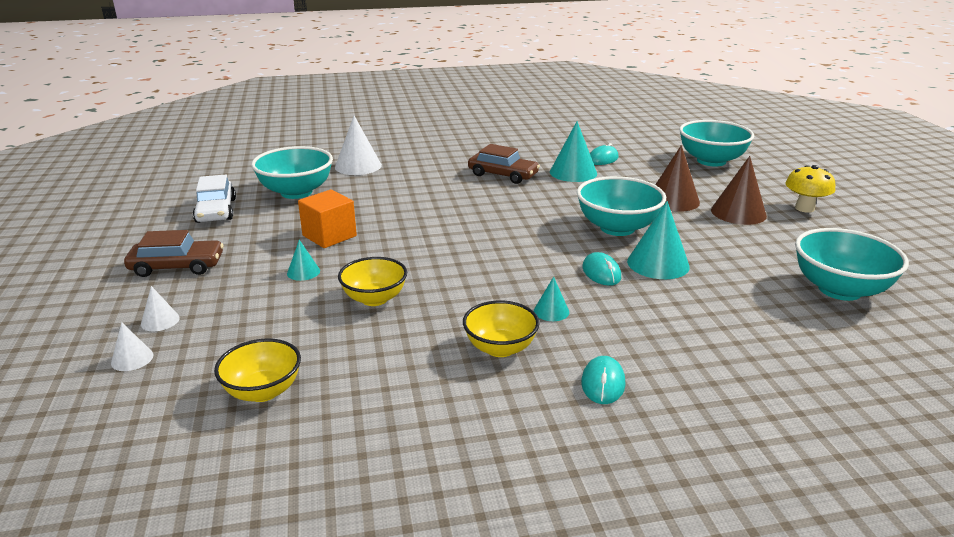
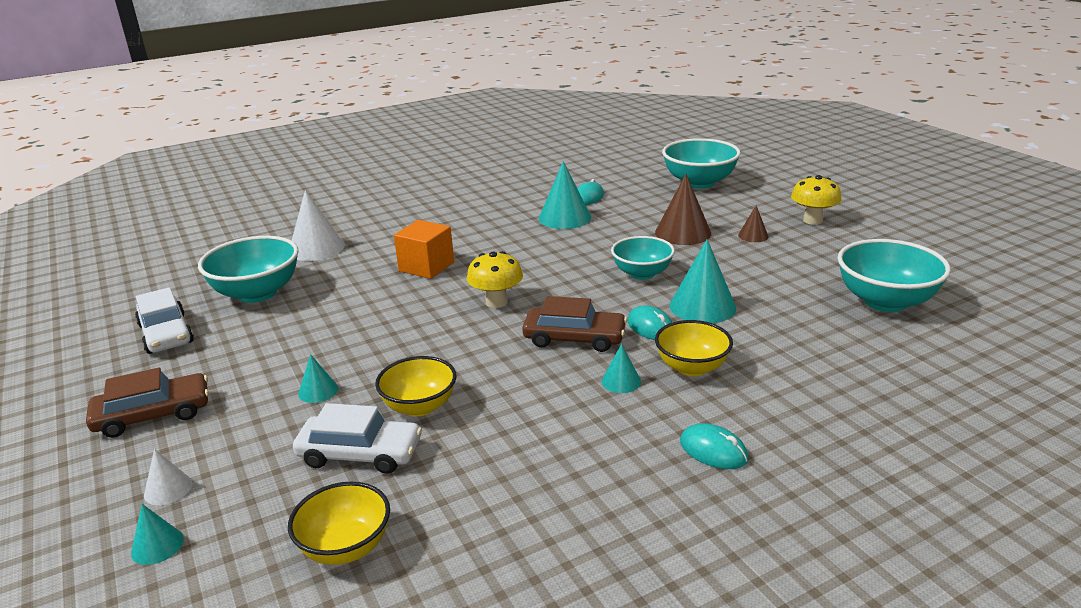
camera: 15 degrees left, 0 degrees up
(132, 359) = (157, 545): white cone -> turquoise cone
(310, 325) = (360, 454): none -> white car
(329, 236) = (326, 340): orange cube -> orange cube (426, 267)
(479, 230) = (496, 302): none -> yellow mushroom
(500, 348) = (588, 435): yellow bowl -> yellow bowl (692, 367)
(503, 175) = (490, 232): brown car -> brown car (574, 338)
(603, 383) = (713, 451): turquoise mouse -> turquoise mouse turned 45 degrees counterclockwise
(617, 228) = (642, 274): turquoise bowl -> turquoise bowl, size x0.66
(738, 212) = (753, 236): brown cone -> brown cone, size x0.52

